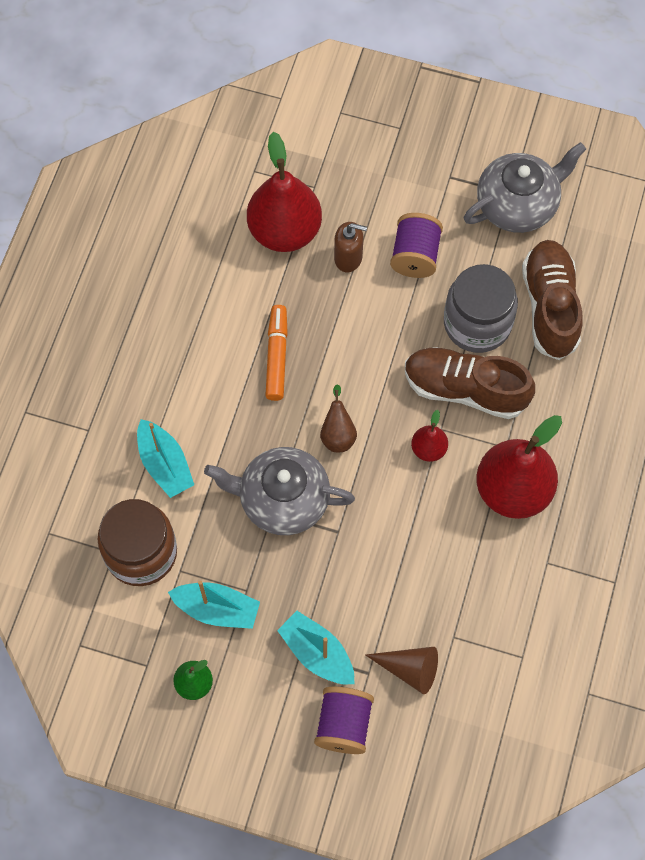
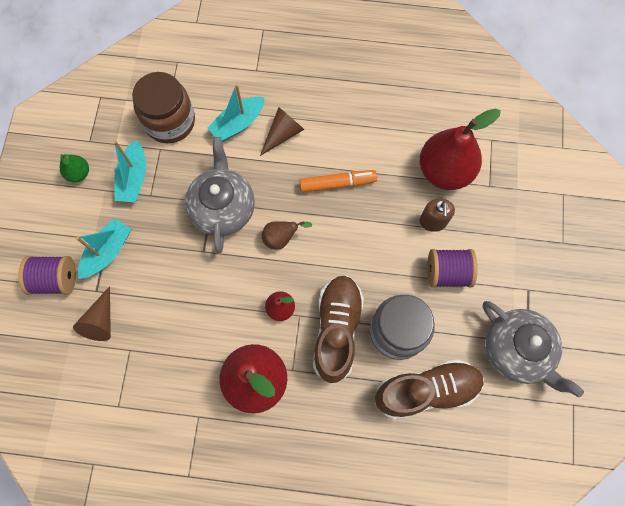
camera: 80 degrees right, 5 degrees up
(192, 410) = (283, 134): none -> brown cone

